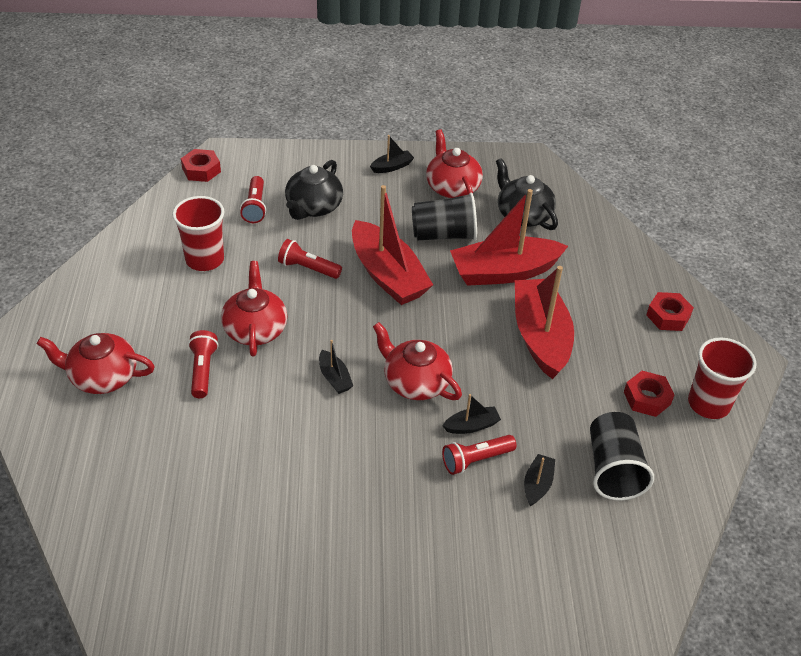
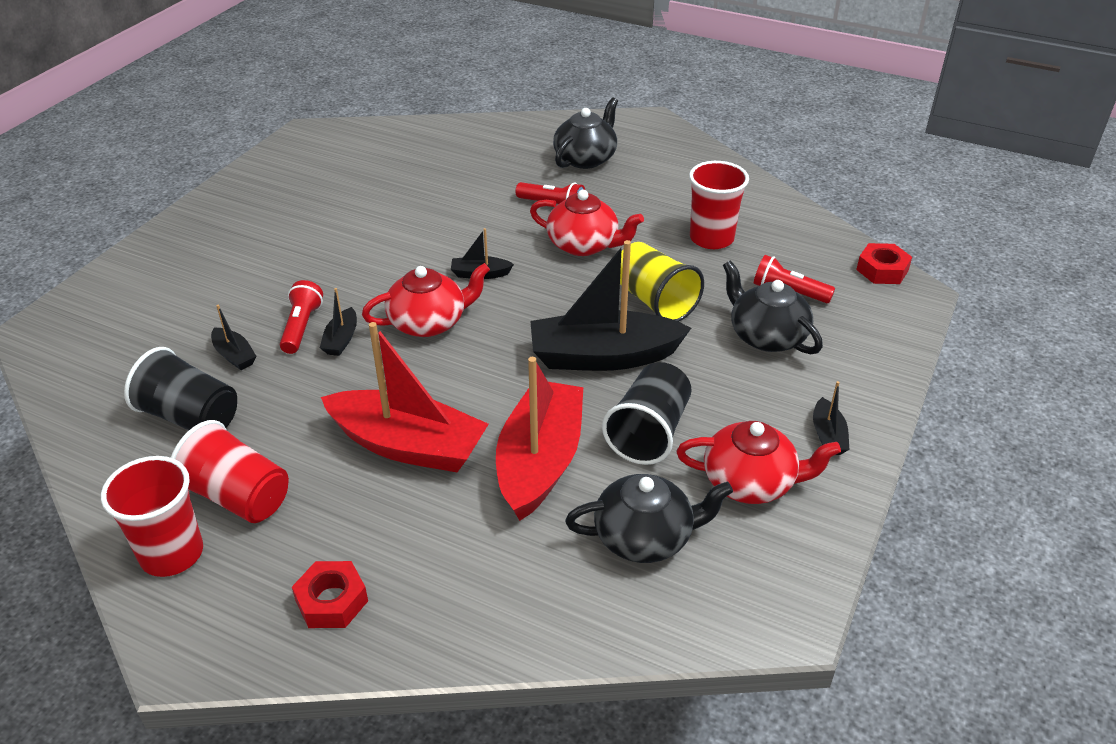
camera: 120 degrees right, 5 degrees down
(102, 377) = (586, 158): red teapot -> black teapot
(308, 268) = (654, 301): red flashlight -> yellow cup
(387, 275) = (603, 356): red boat -> black boat
(647, 398) = (238, 496): red nut -> red cup

